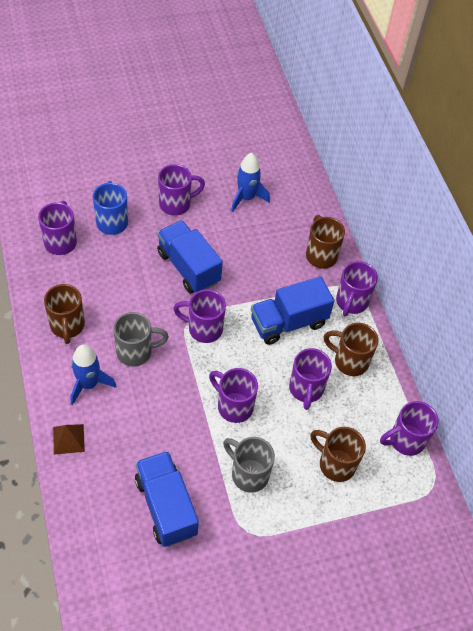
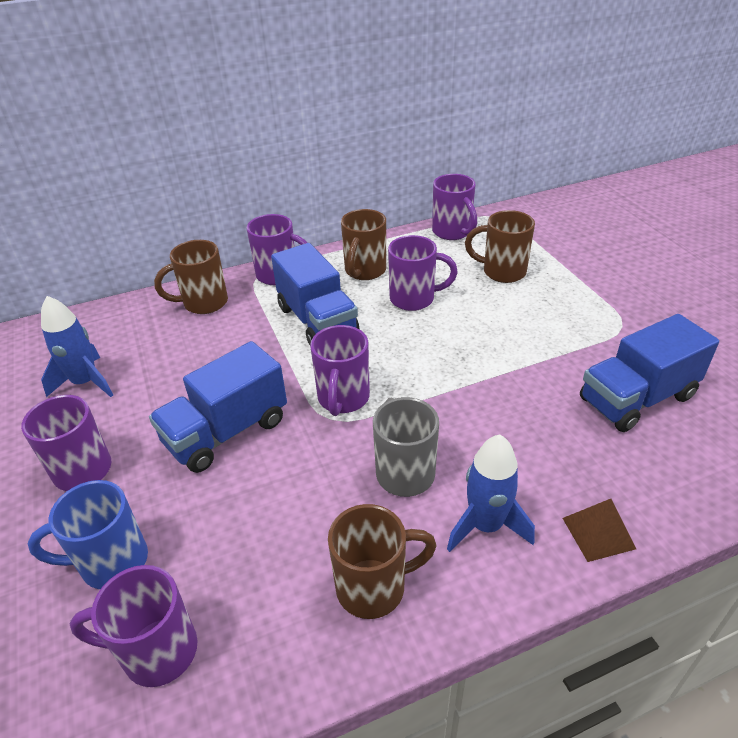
camera: 90 degrees left, 15 degrees down
(234, 406) = (460, 354): purple mug -> none
(248, 474) = (549, 332): grey mug -> none
(335, 464) = (502, 272): brown mug -> brown mug turned 75 degrees clockwise

